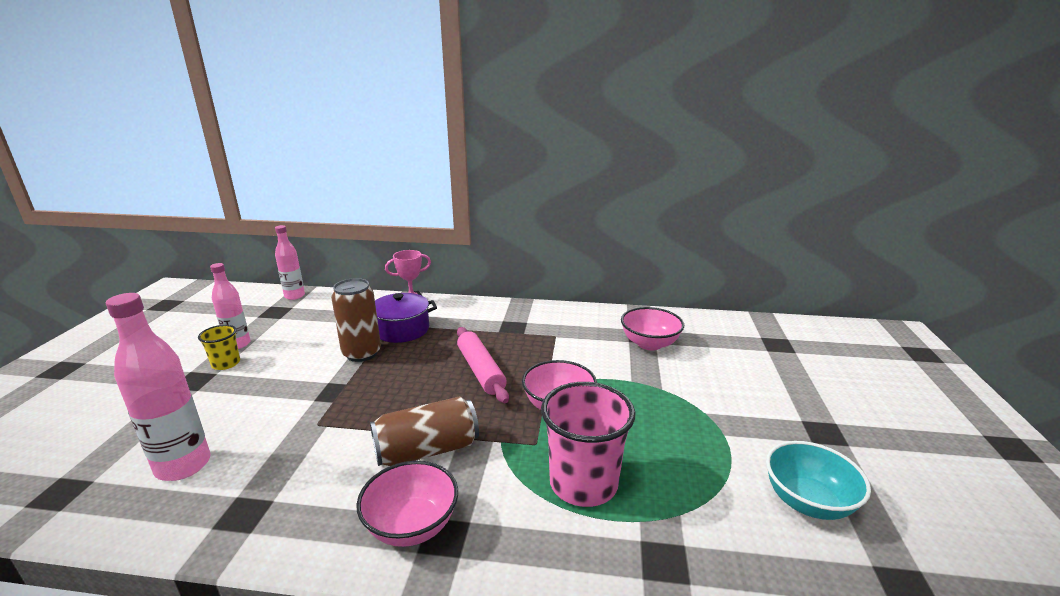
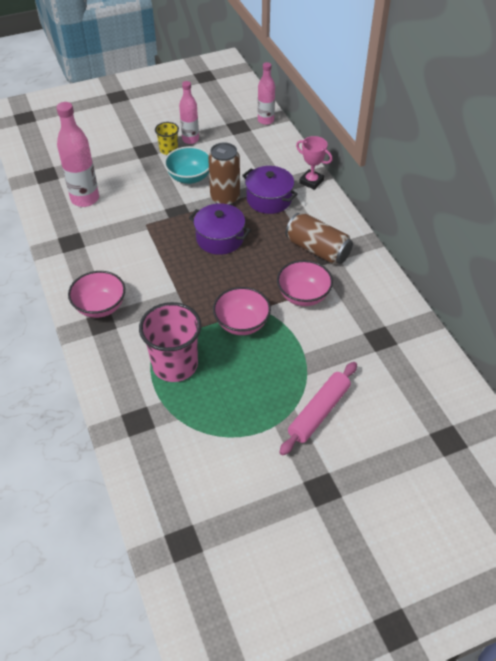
camera: 60 degrees right, 25 degrees up
(416, 377) = (220, 238): none -> purple pot
(427, 450) = (156, 282): brown can -> brown can (317, 249)
(481, 370) = (252, 266): pink rolling pin -> pink rolling pin (319, 412)
(649, 344) = (370, 347): pink bowl -> pink bowl (303, 296)
(808, 502) = (231, 485): turquoise bowl -> turquoise bowl (189, 177)

